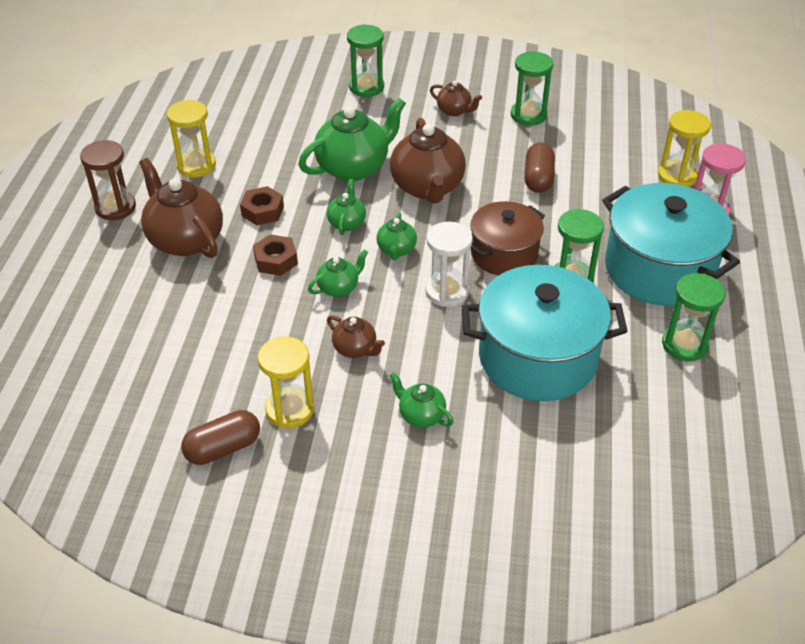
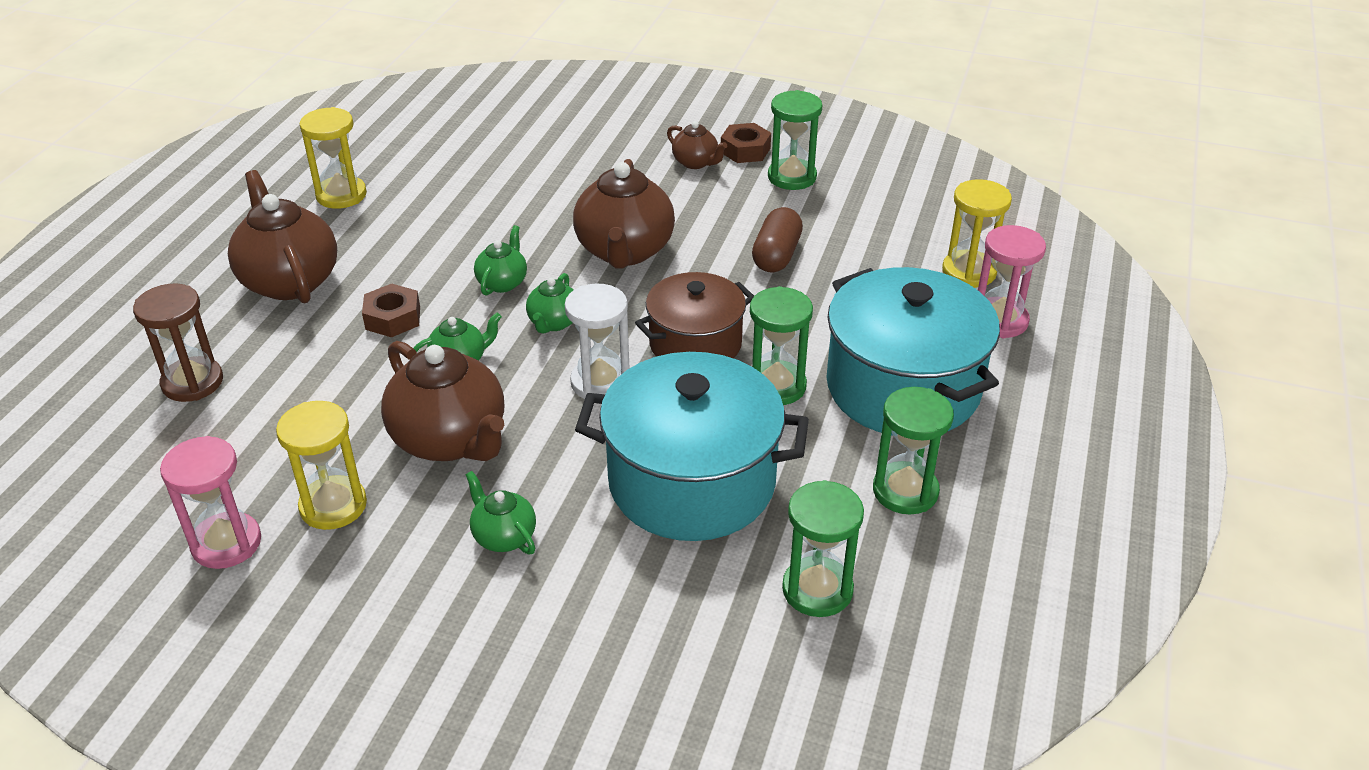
camera: 10 degrees right, 5 degrees down
(115, 207) = (221, 233): brown hourglass -> brown hourglass (192, 382)
(223, 448) = (226, 543): brown capsule -> pink hourglass
(262, 211) = (401, 257): brown nut -> brown nut (745, 150)
(353, 167) = (538, 217): green teapot -> none
(355, 349) = (450, 440): brown teapot -> brown teapot, size x1.98
(366, 87) = (593, 124): green hourglass -> green hourglass (817, 590)

